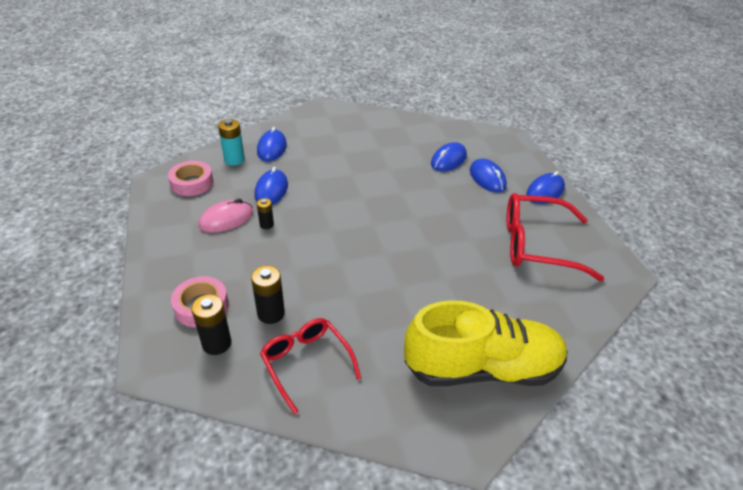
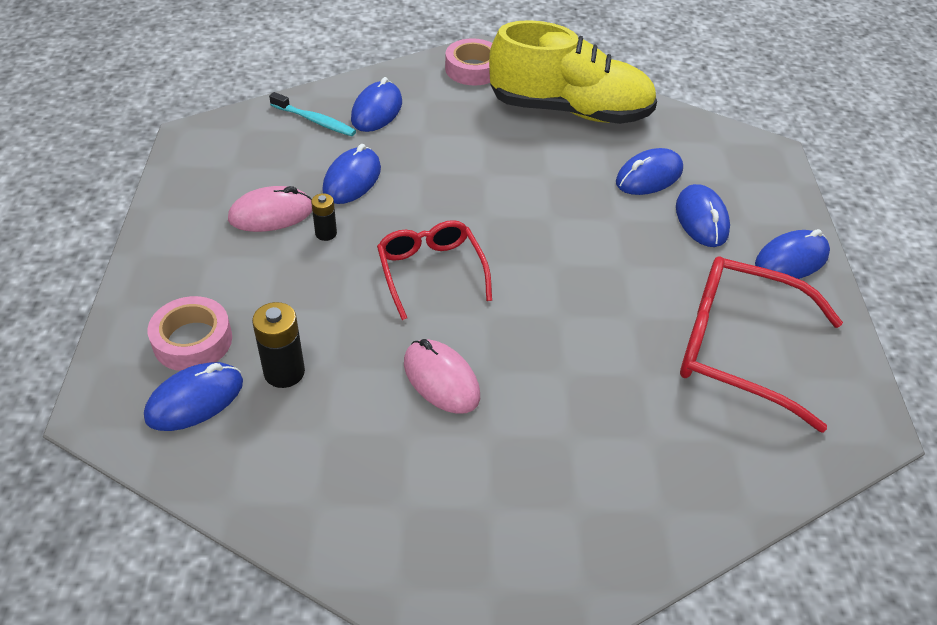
camera: 15 degrees right, 5 degrees up
(192, 183) = (242, 148): pink tape -> pink tape (473, 69)
(217, 343) = (195, 400): black battery -> blue mouse
(234, 160) = (315, 121): turquoise battery -> turquoise toothbrush
(306, 363) = (307, 457): red glasses -> red glasses (431, 272)
(373, 297) = (441, 379): none -> pink mouse
(482, 368) = (564, 527): yellow shoe -> yellow shoe (570, 111)

